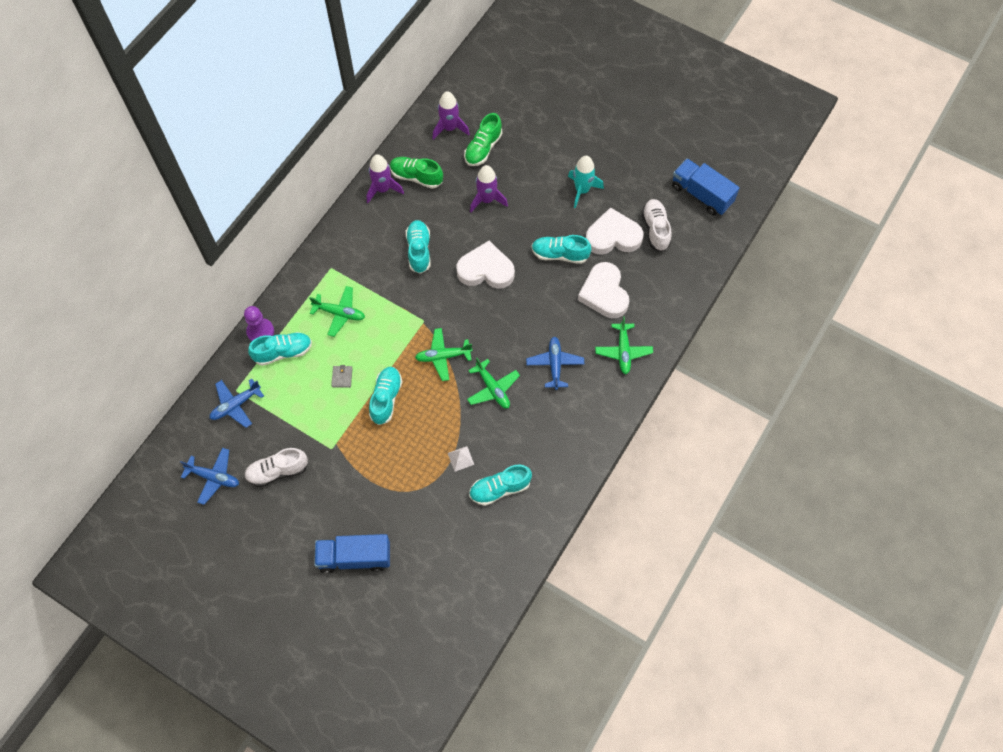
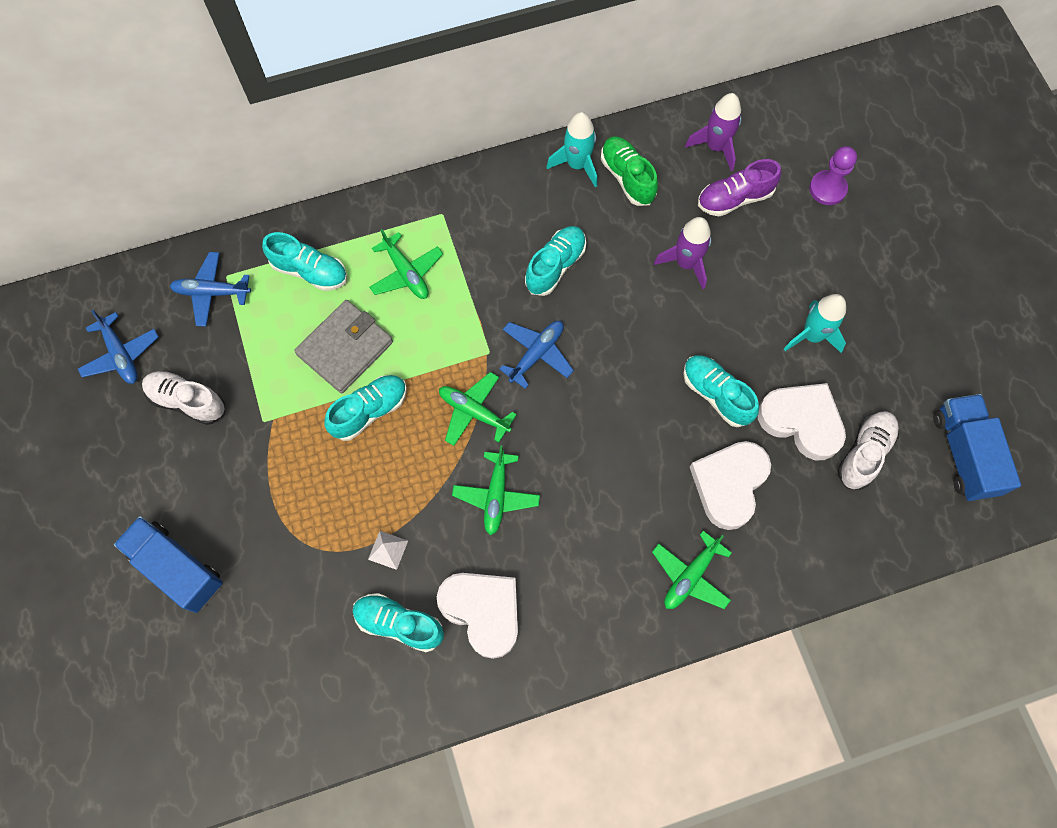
camera: 40 degrees right, 5 degrees up
(260, 332) = (307, 230): purple pawn -> purple pawn (827, 189)
(342, 377) = (345, 348): grey wallet -> grey wallet, size x2.37
(383, 189) = (577, 165): purple rocket -> turquoise rocket
(483, 148) = (734, 198): green shoe -> purple shoe
(486, 270) = (612, 346): white heart -> white heart (483, 611)
(555, 365) = (593, 525): blue plane -> blue plane (536, 354)

